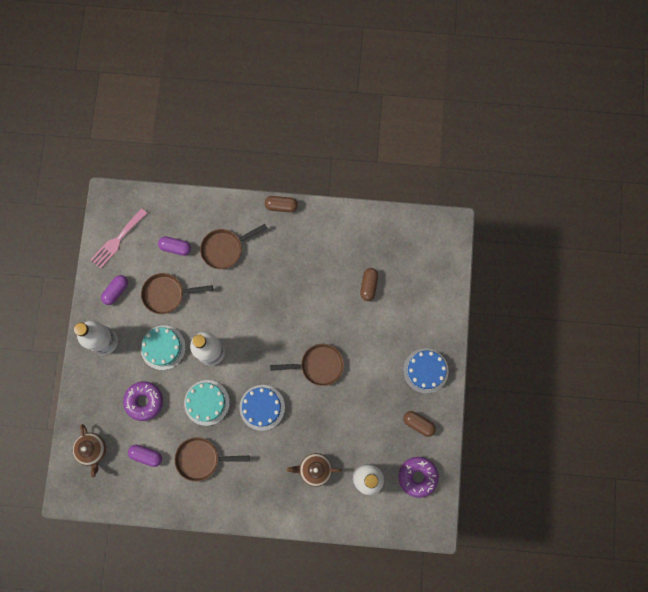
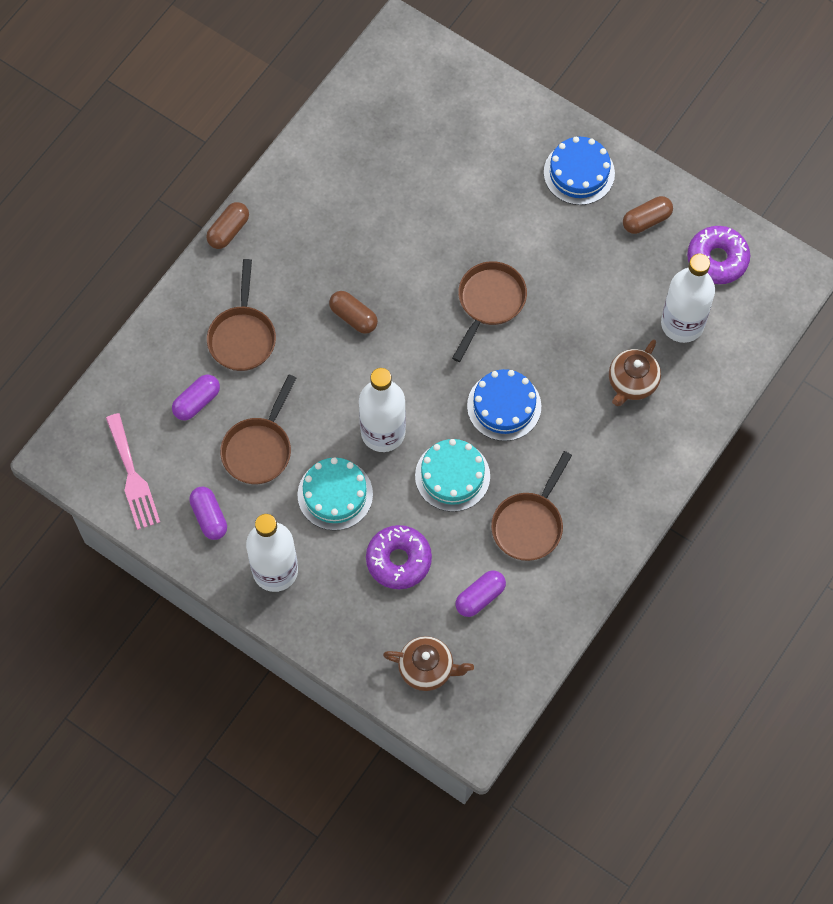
camera: 60 degrees left, 10 degrees down
(368, 285) = (416, 180): brown capsule -> brown capsule (353, 317)

